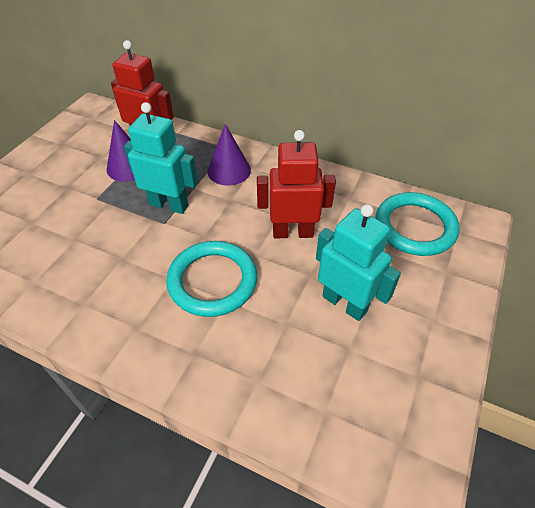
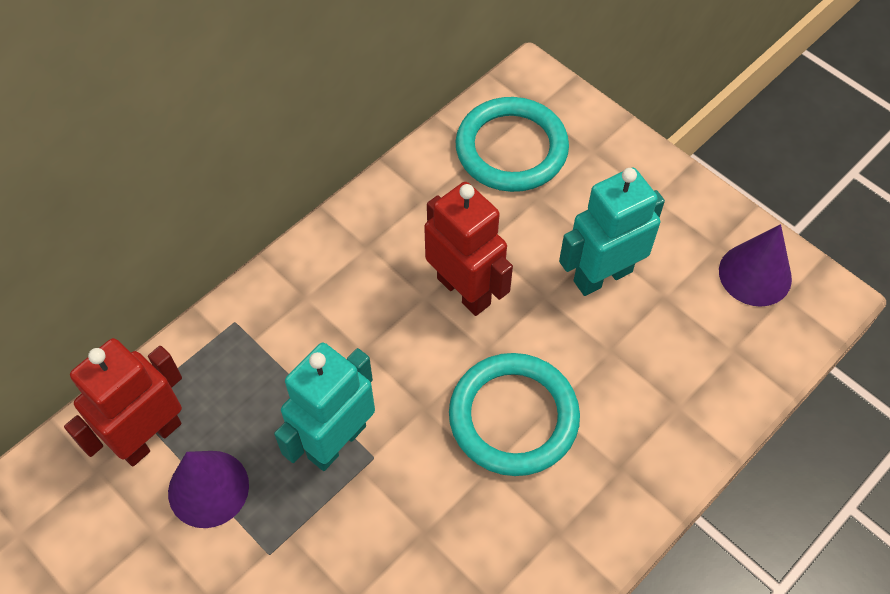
camera: 70 degrees left, 10 degrees up
(229, 170) = (295, 334): purple cone -> purple cone (755, 274)
(293, 232) = (464, 291): red robot -> red robot turned 120 degrees clockwise

